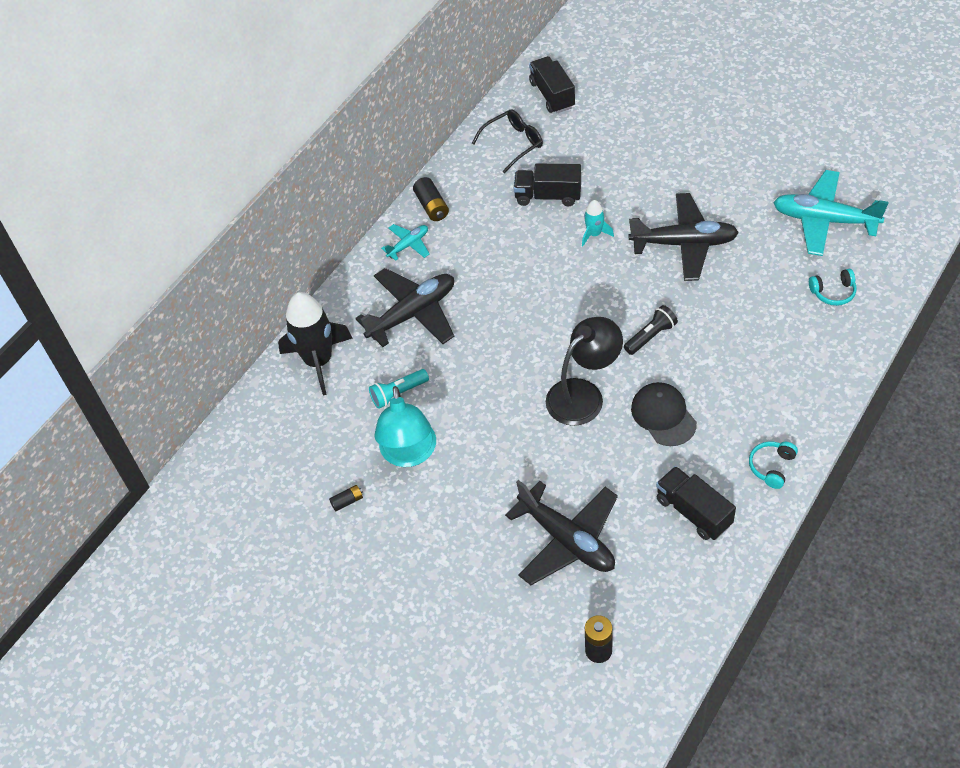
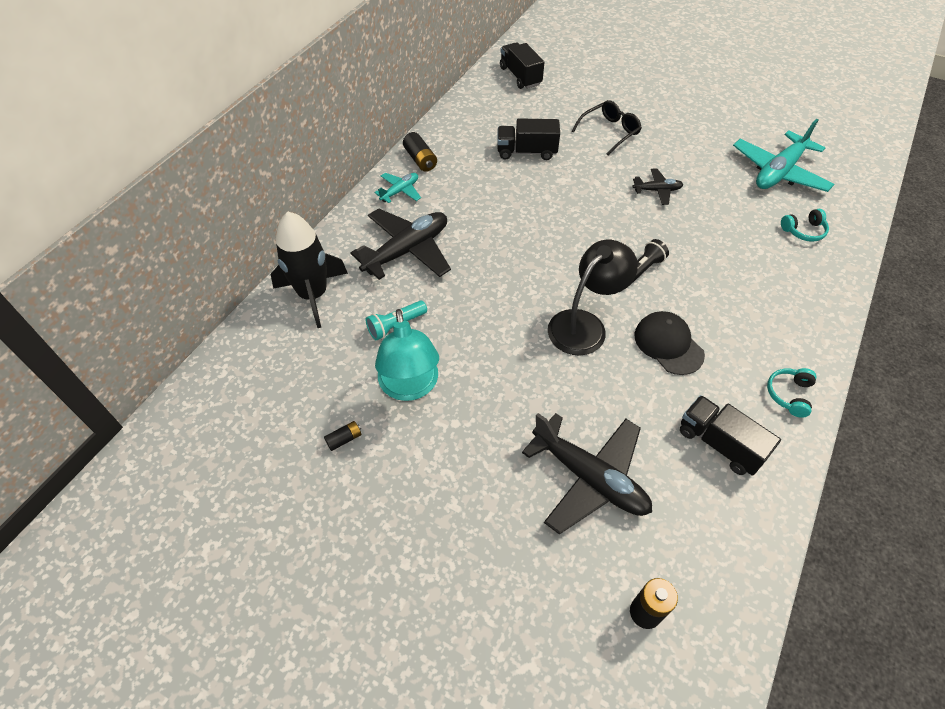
camera: 10 degrees left, 0 degrees up
(513, 143) = (490, 111): black glasses -> black glasses (609, 132)
(594, 234) = (573, 182): turquoise rocket -> none
(684, 244) = (657, 190): black plane -> black plane, size x0.51
(824, 220) = (779, 172): turquoise plane -> turquoise plane turned 60 degrees counterclockwise

